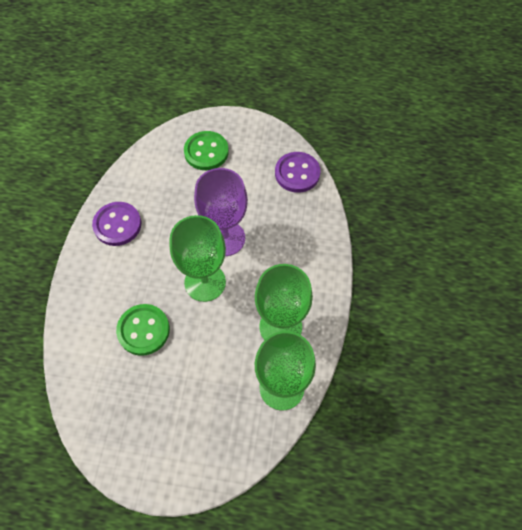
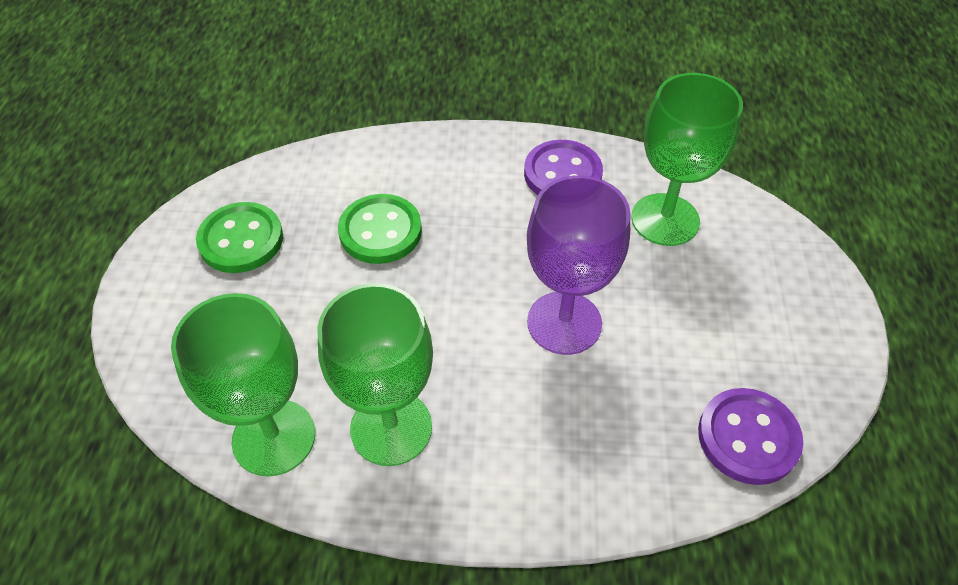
camera: 85 degrees right, 10 degrees down
(205, 282) = (471, 301): green goblet -> green goblet (665, 220)
(206, 152) = (747, 274): green button -> green button (241, 240)

